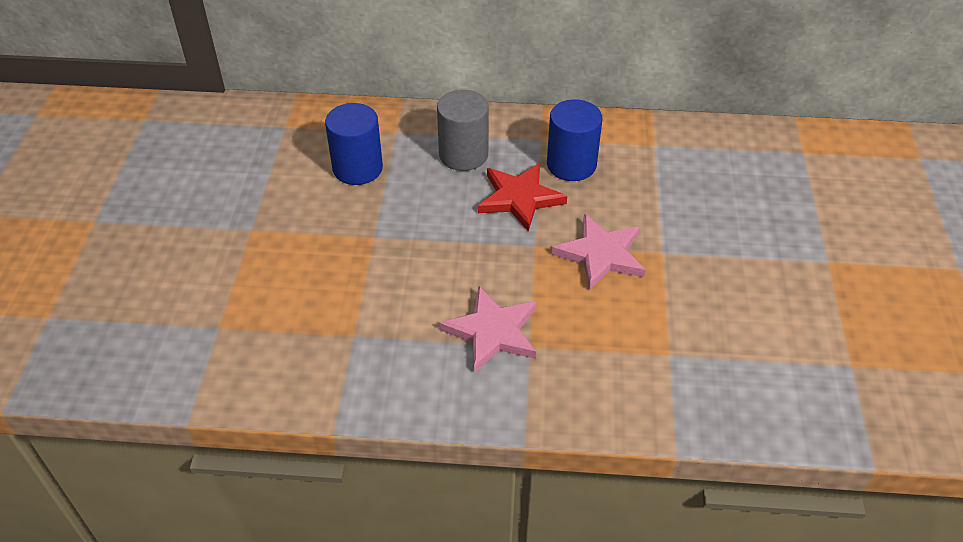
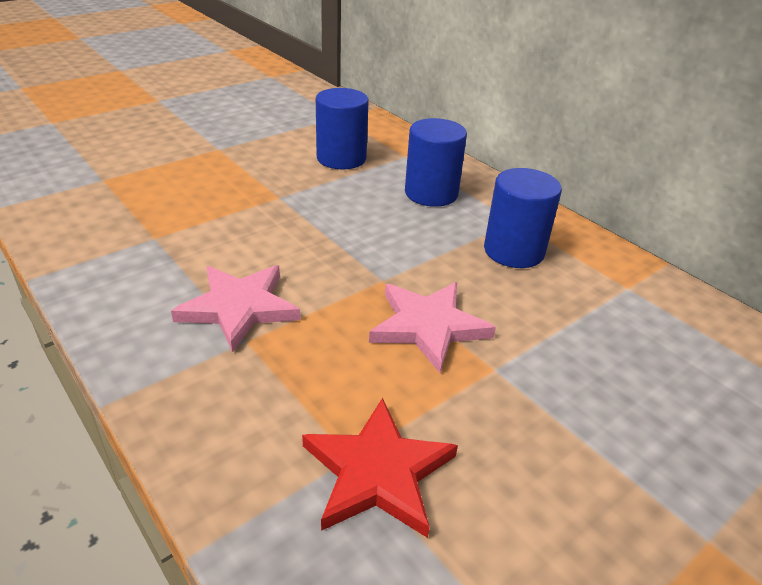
camera: 45 degrees right, 10 degrees down
(463, 155) = (431, 193): grey cylinder -> blue cylinder
(519, 198) = (427, 243): red star -> red star (377, 472)

